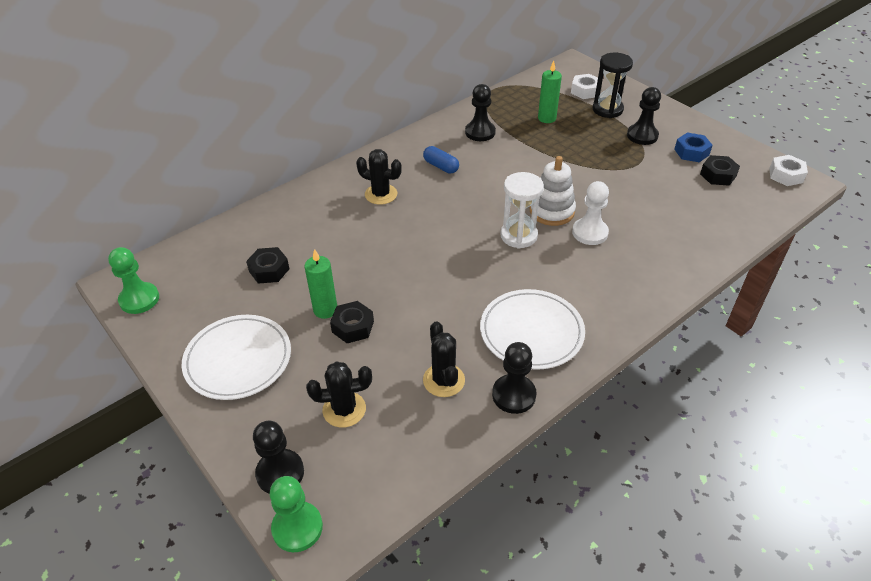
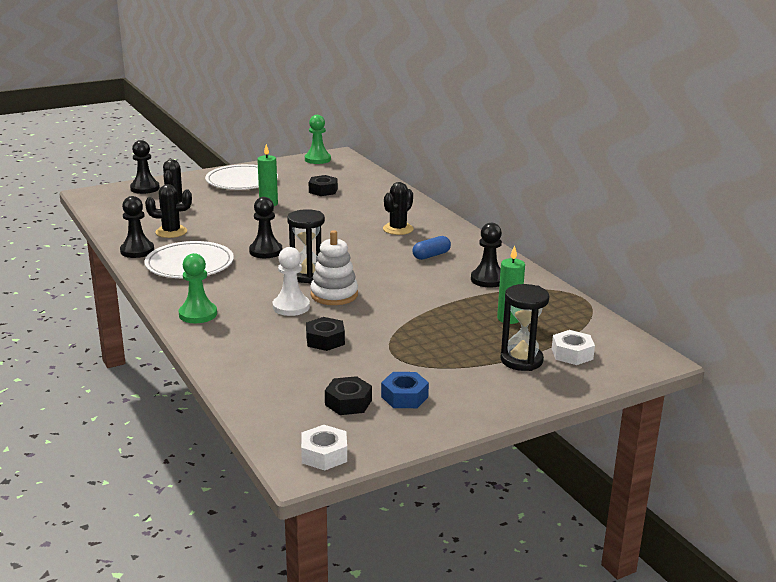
camera: 100 degrees right, 20 degrees down
(297, 528) = (105, 191): green pawn -> green pawn (198, 314)
(353, 327) = (245, 210): black nut -> black nut (325, 340)
(518, 236) = (307, 275): white hourglass -> black hourglass
(642, 136) = (453, 371): black pawn -> black pawn (265, 251)

